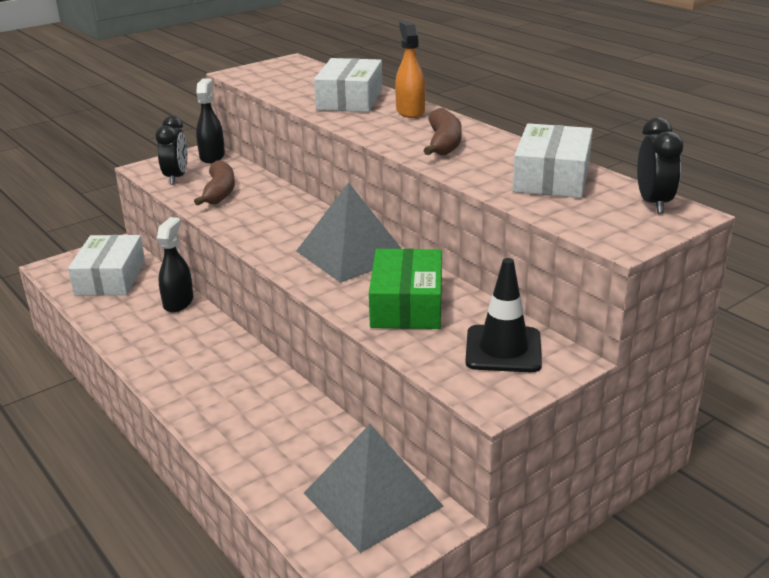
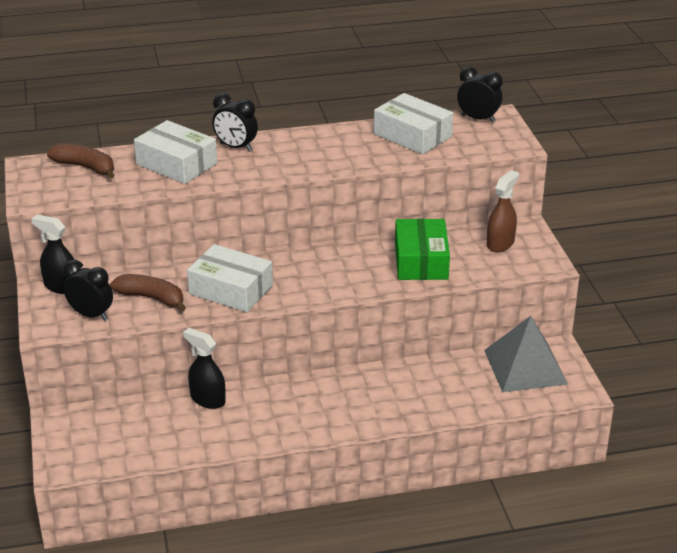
camera: 65 degrees left, 5 degrees up
(110, 278) = (122, 432): white box -> white box (231, 290)
(351, 254) = (330, 263): grey pyramid -> none
(407, 304) = (421, 261): green box -> green box turned 60 degrees clockwise
(410, 111) = (236, 147): orange spray bottle -> black clock
(443, 143) = (316, 153): brown banana -> brown banana (85, 167)
(503, 349) = (500, 243): black traffic cone -> brown spray bottle

